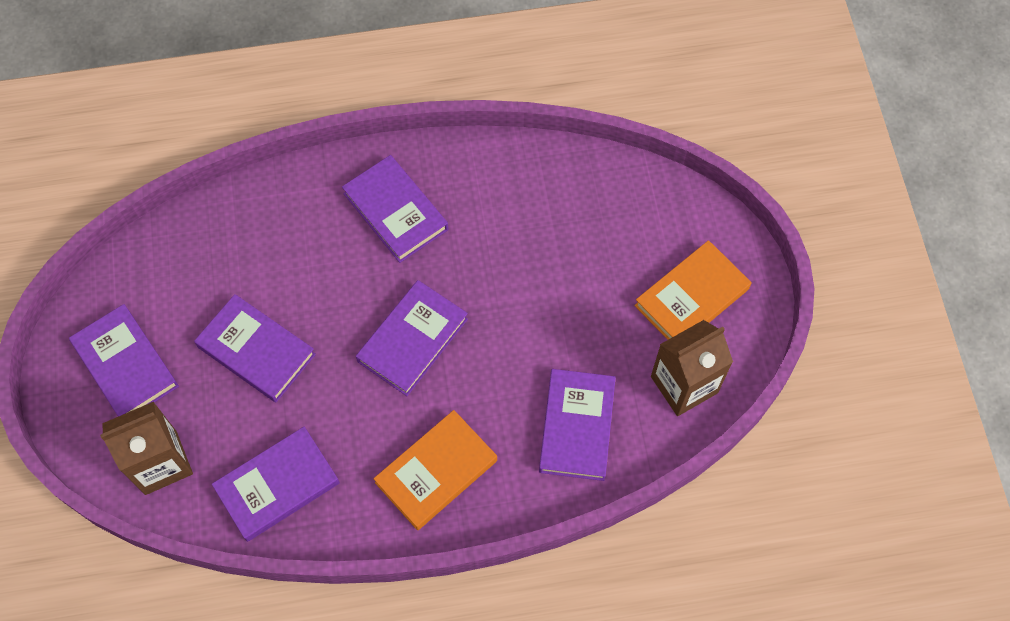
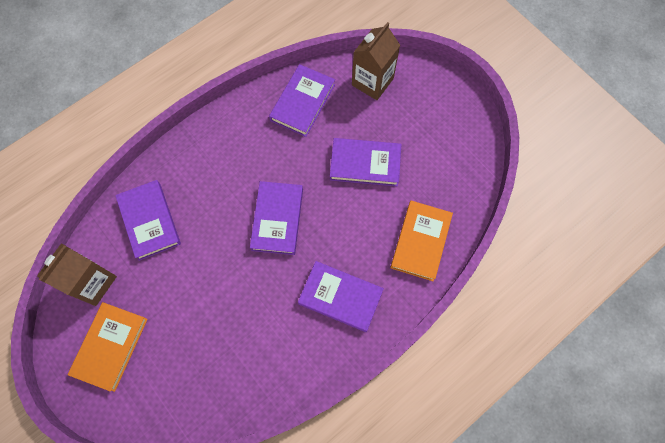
camera: 150 degrees right, 5 degrees up
(125, 365) = (431, 118): purple book -> none
(436, 472) = (219, 154): orange book -> orange book (420, 241)

